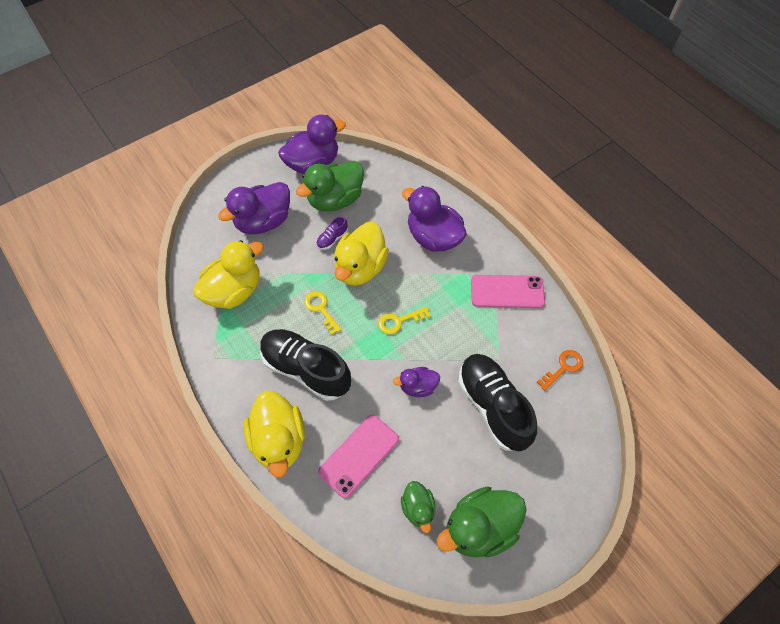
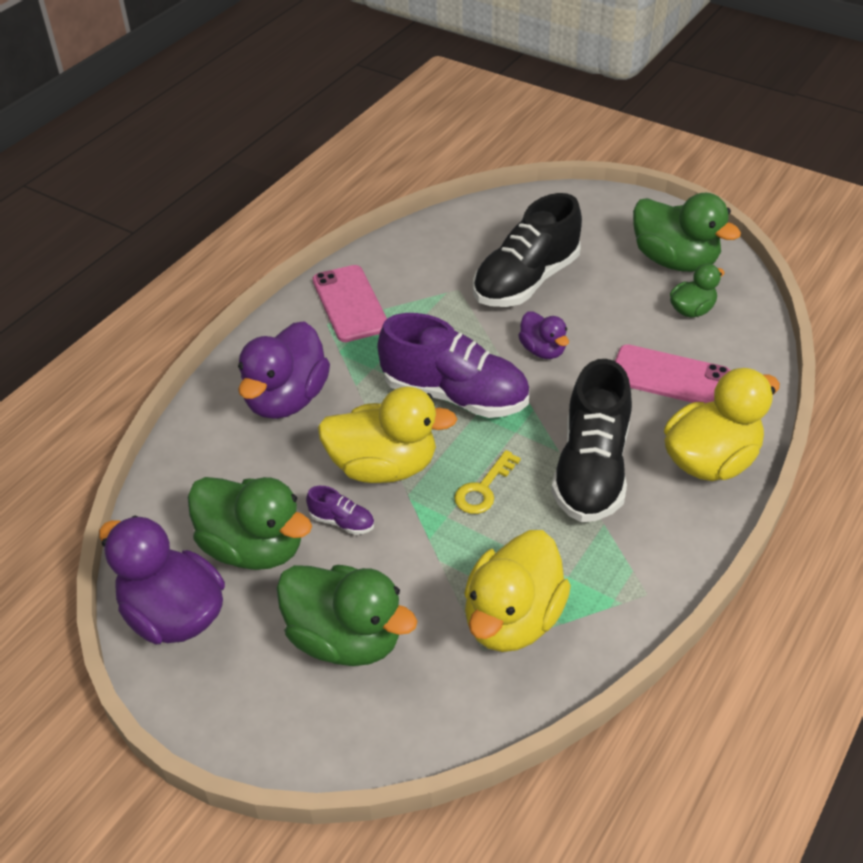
camera: 110 degrees left, 15 degrees down
(234, 291) = (512, 619): yellow duck -> yellow duck turned 90 degrees counterclockwise
(263, 222) = (345, 638): purple duck -> green duck
(399, 321) = (455, 395): yellow key -> purple shoe
(563, 367) = (438, 237): orange key -> none

